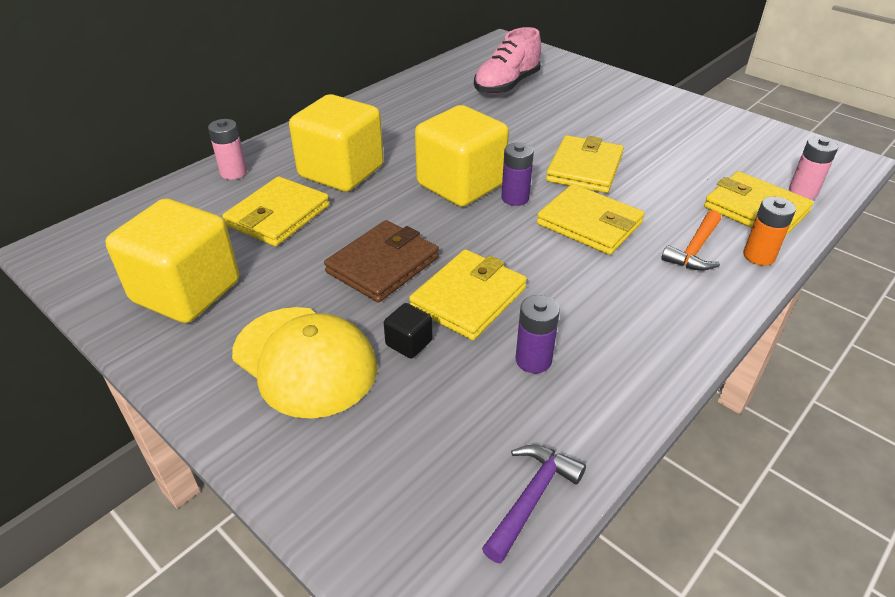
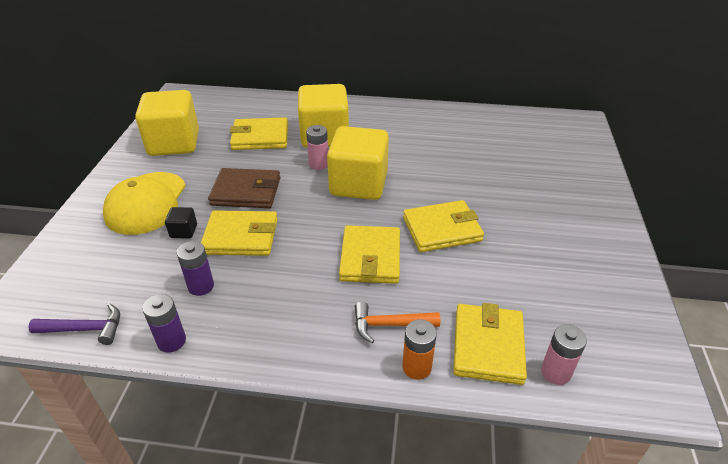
camera: 55 degrees right, 0 degrees up
(233, 173) = (286, 105): pink battery -> pink battery (318, 164)
(506, 85) = (515, 149): pink shoe -> none
(515, 198) = (367, 212): purple battery -> purple battery (171, 341)

